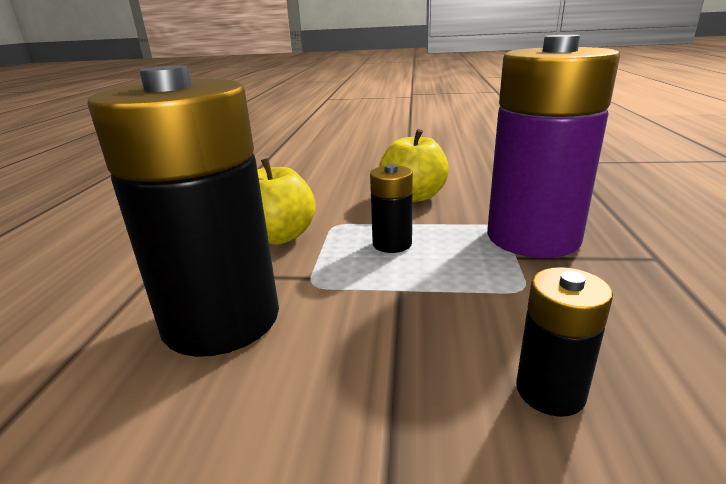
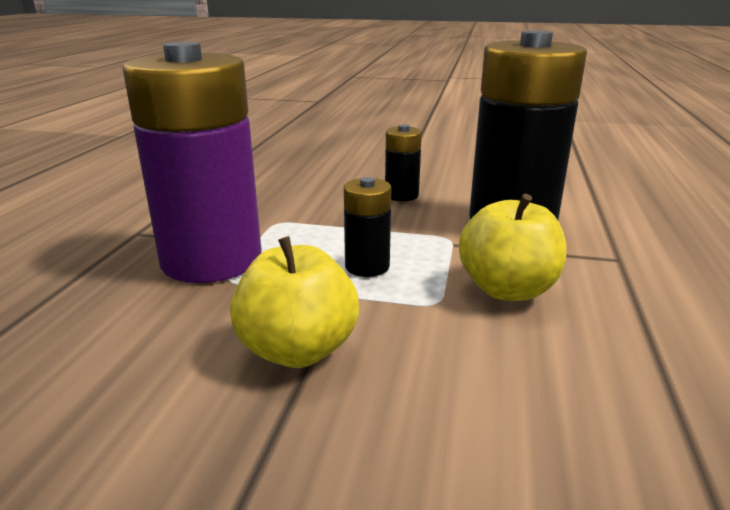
camera: 175 degrees left, 0 degrees up
(550, 391) = (316, 185): black battery -> black battery (401, 195)

